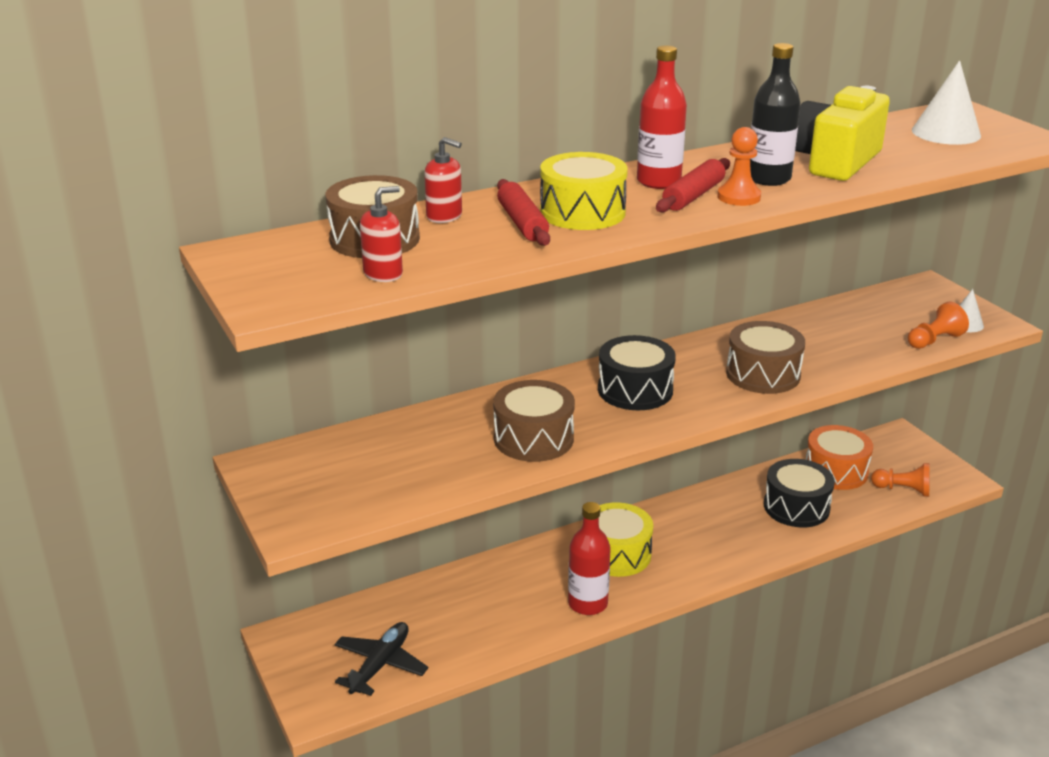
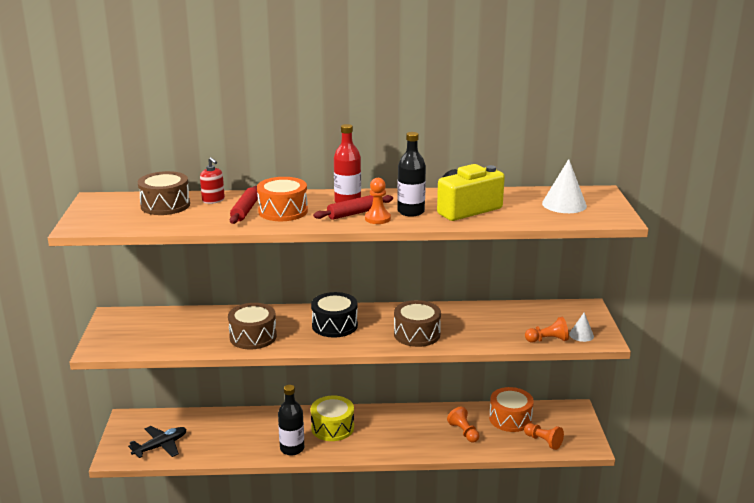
camera: 25 degrees right, 5 degrees down
(383, 274) = (145, 222): red soap dispenser -> none
(582, 212) = (283, 211): yellow drum -> orange drum
(587, 603) = (292, 448): red bottle -> black bottle
(796, 507) = (464, 432): black drum -> orange pawn

